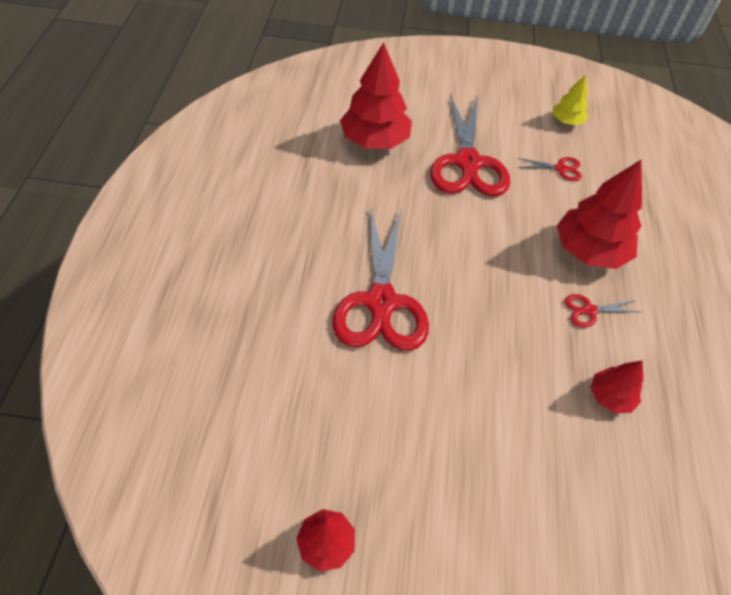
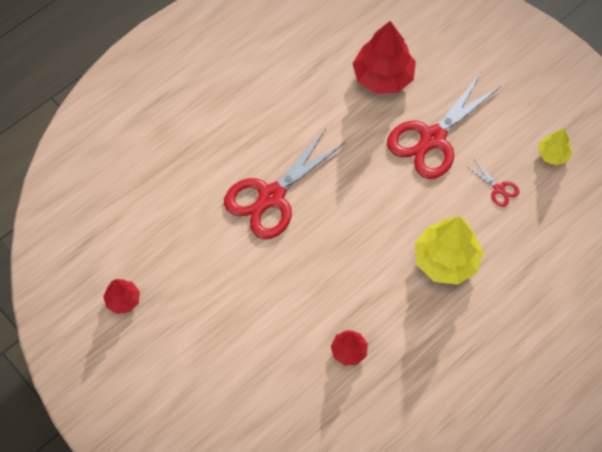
camera: 45 degrees right, 10 degrees up
(589, 250) = (446, 260): red tree -> yellow tree
(589, 310) = (397, 296): red scissors -> none

